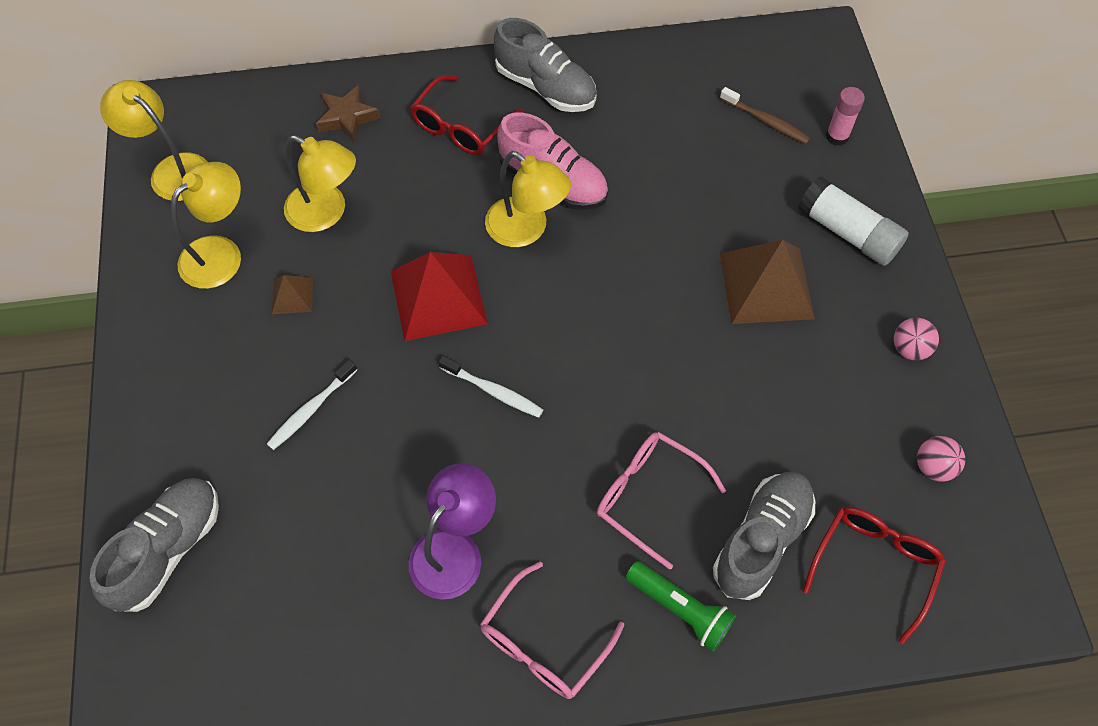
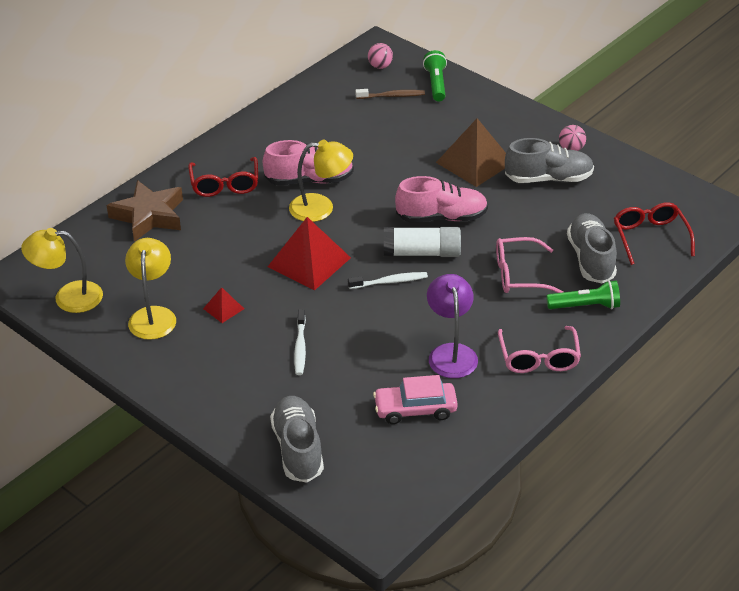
camera: 40 degrees left, 20 degrees down
(292, 296) = (223, 308): brown pyramid -> red pyramid
(326, 213) = (194, 263): yellow lamp -> none
(335, 599) = (415, 409): none -> pink car
(347, 117) = (149, 216): brown star -> brown star, size x1.59
(545, 87) = (251, 142): grey shoe -> grey shoe (548, 178)
(645, 340) = (441, 217): none -> pink shoe
(837, 136) = (436, 84): pink glue stick -> green flashlight
(847, 232) = (488, 120): white glue stick -> white glue stick (421, 253)
(933, 467) = (633, 186): pink ball -> pink ball (380, 66)

